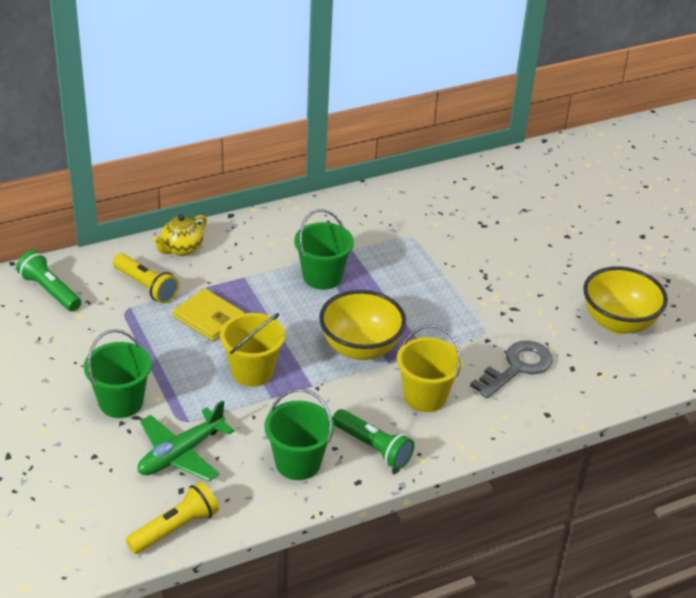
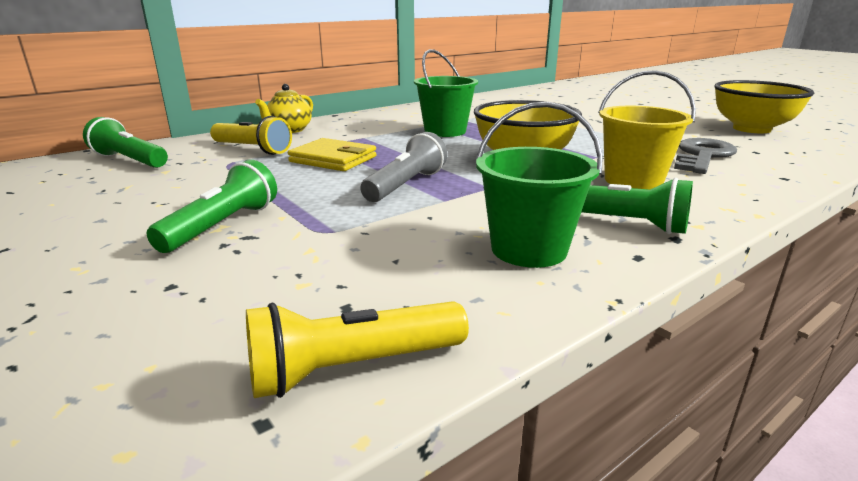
camera: 10 degrees left, 15 degrees down
(121, 402) = (222, 226): green bucket -> green flashlight
(175, 528) = (352, 368): yellow flashlight -> yellow flashlight turned 150 degrees counterclockwise
(181, 454) = (332, 264): green plane -> none
(252, 371) = (406, 185): yellow bucket -> grey flashlight

